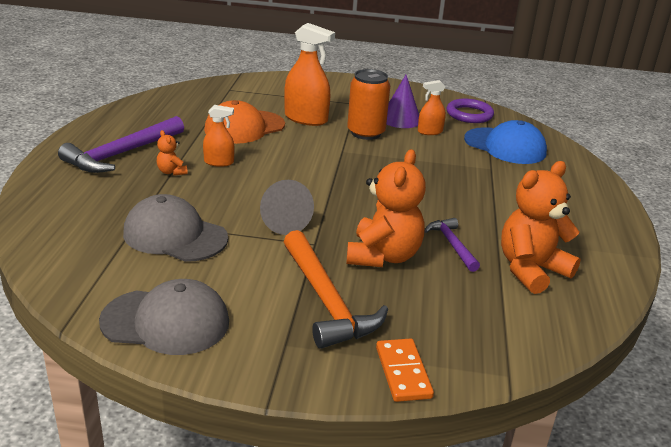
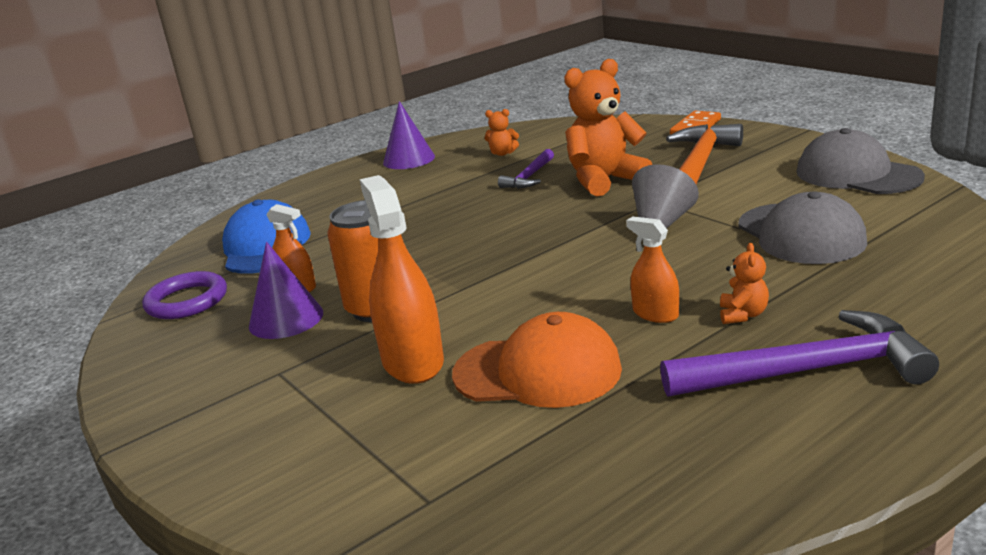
camera: 130 degrees left, 5 degrees down
(531, 270) = (502, 153): orange teddy bear -> orange teddy bear, size x0.45
(596, 240) = (409, 159): none -> purple cone

